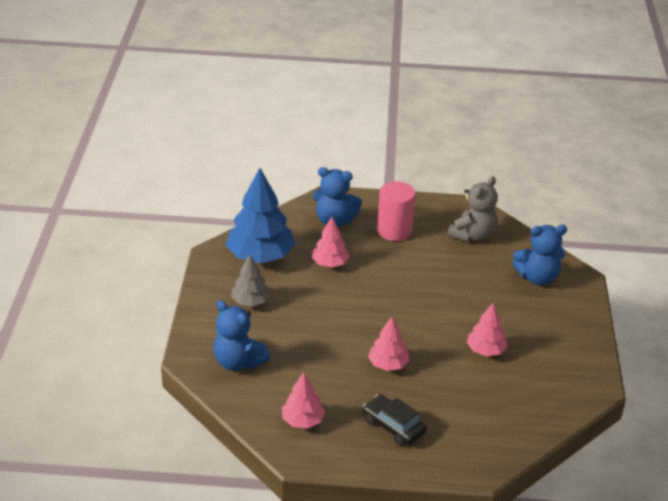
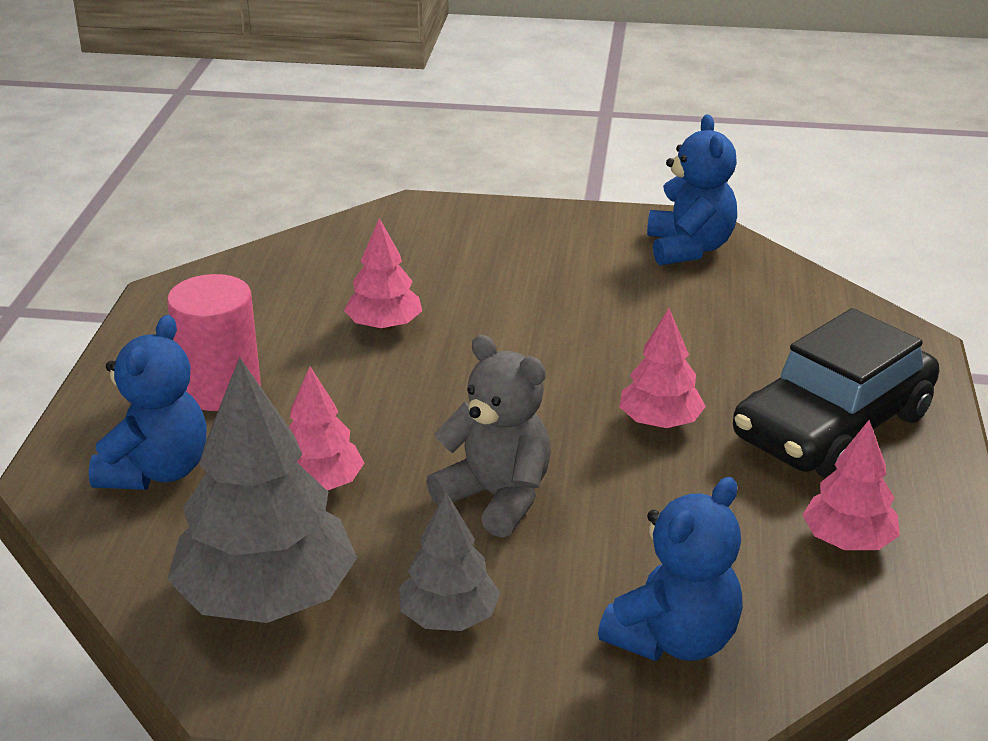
camera: 85 degrees left, 5 degrees down
(260, 256) = (266, 597): blue tree -> grey tree
(393, 426) = (833, 426): black car -> black car, size x1.77
(472, 235) = (265, 298): grey teddy bear -> grey teddy bear (496, 497)
(485, 350) = (610, 313): pink tree -> pink tree (384, 326)
(537, 277) = (408, 245): blue teddy bear -> blue teddy bear (689, 248)

